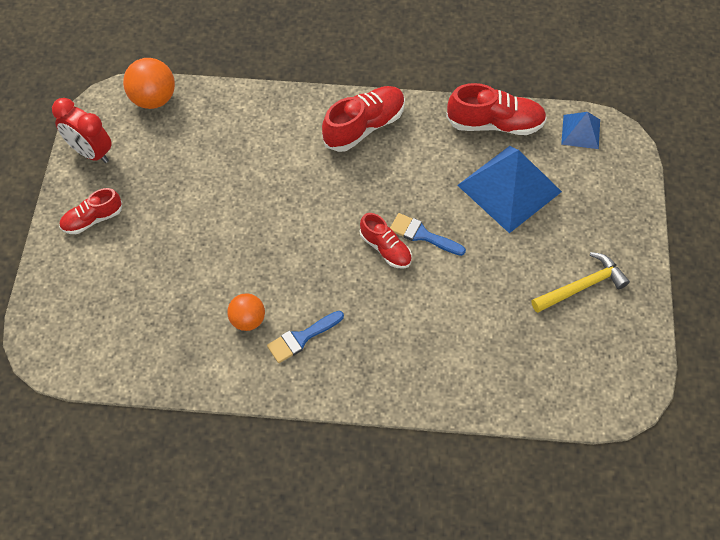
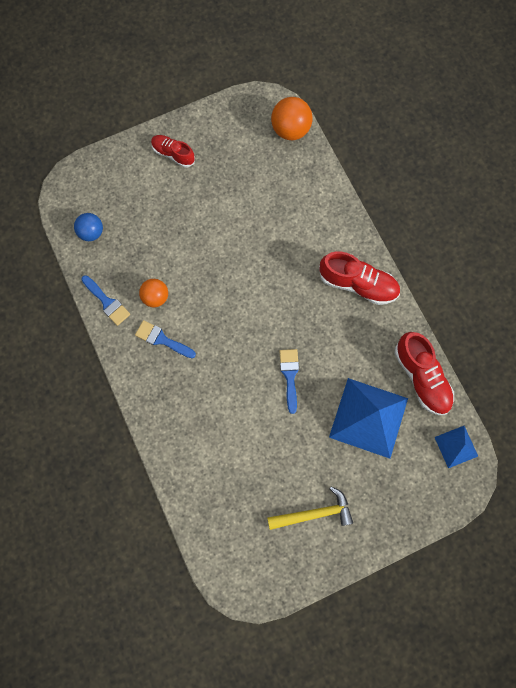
camera: 60 degrees right, 15 degrees up
(91, 152) = (223, 119): red clock -> none
(121, 349) = (91, 232): none -> blue ball
(218, 374) = (107, 302): none -> blue brush
(385, 248) = (263, 356): red shoe -> none
(581, 286) = (314, 513): yellow hammer -> yellow hammer turned 45 degrees counterclockwise

